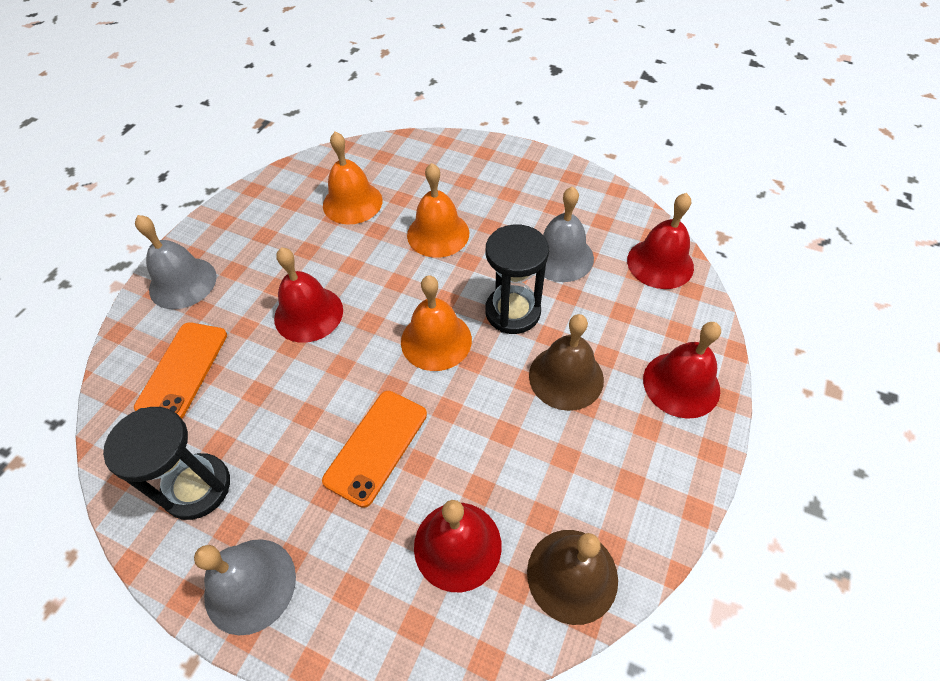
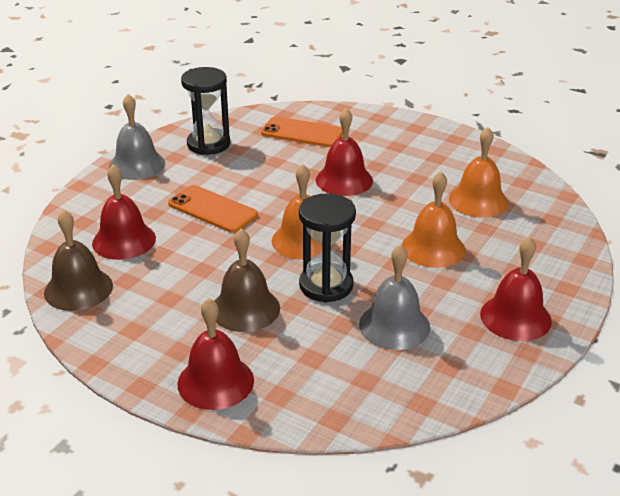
camera: 95 degrees right, 20 degrees down
(183, 283) = (385, 126): grey bell -> none
(660, 263) = (377, 401): red bell -> red bell (515, 317)

